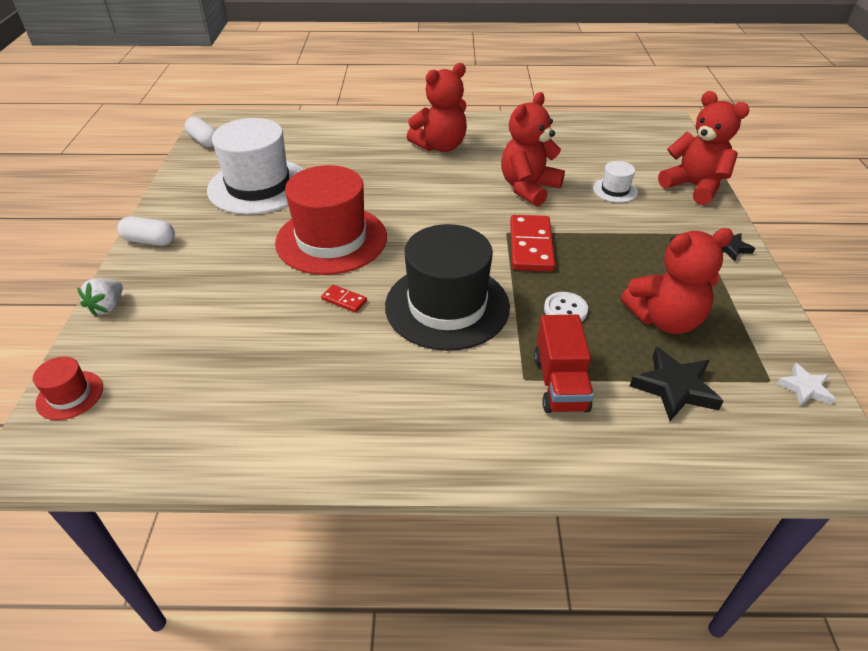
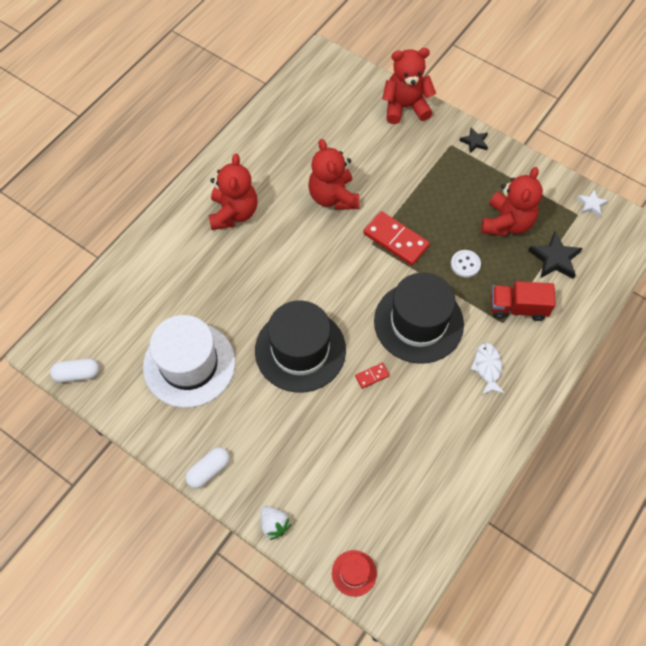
camera: 55 degrees left, 20 degrees up
(331, 239) = (300, 350): red hat -> black hat
(444, 393) = (487, 367): none -> white fish
(560, 383) = (517, 308): red truck -> red truck turned 150 degrees clockwise
(615, 190) = (375, 151): white hat -> none

